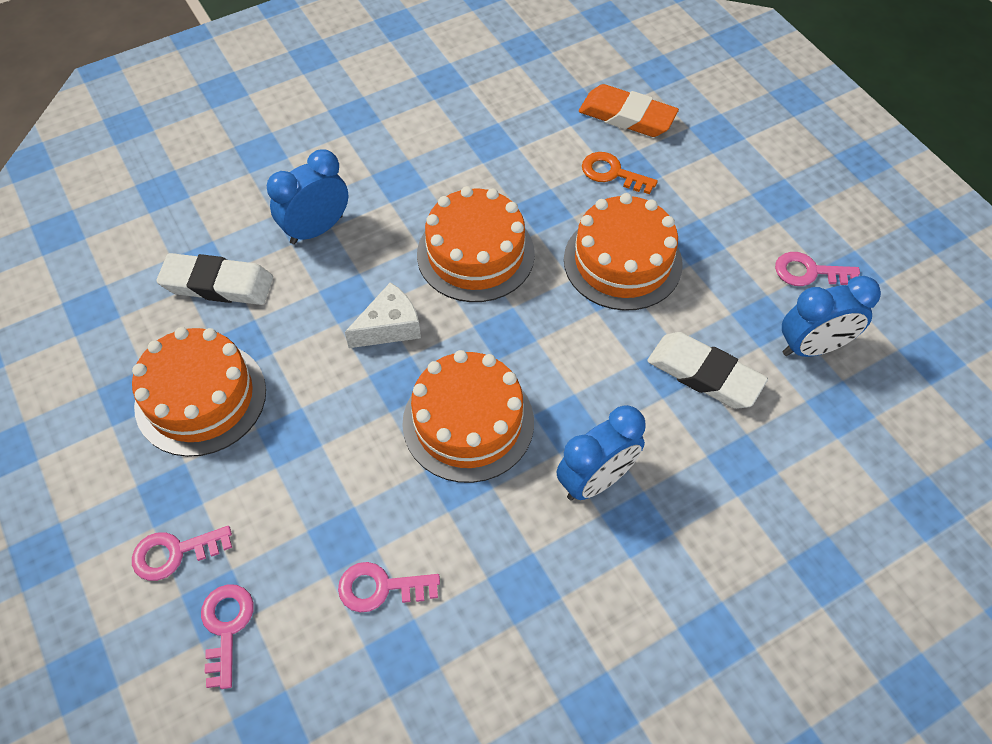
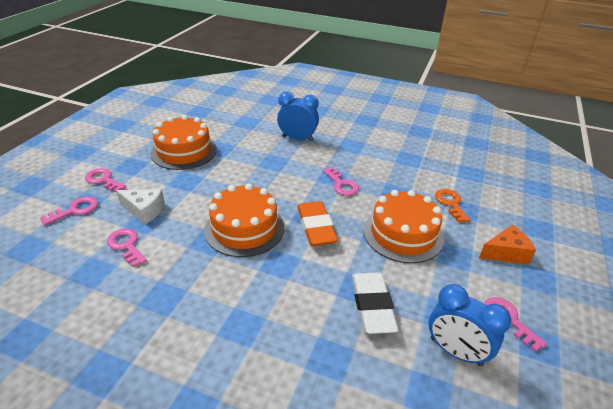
camera: 50 degrees right, 20 degrees down
(218, 284) = (242, 130): white eraser -> none
(389, 327) = (271, 180): white cheese -> white cheese (144, 210)
(475, 254) = (341, 184): orange cake -> pink key
(596, 480) = (254, 293): blue clock -> none
(627, 116) = (492, 191): orange eraser -> orange eraser (316, 227)
(727, 193) = (506, 253): none -> orange cheese

